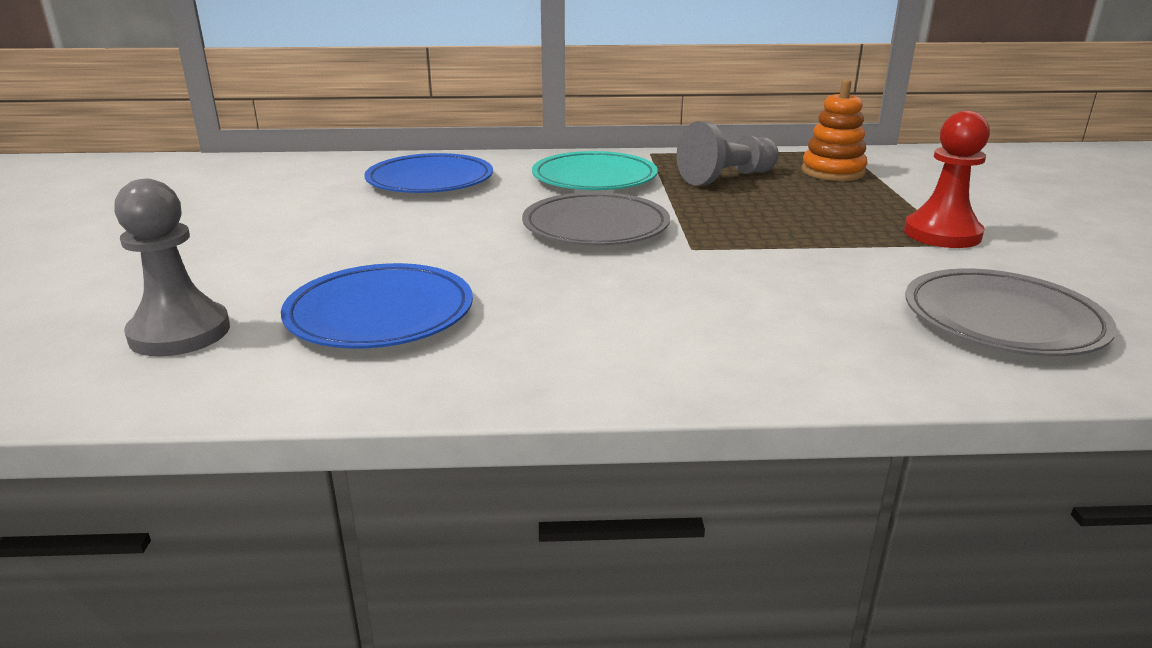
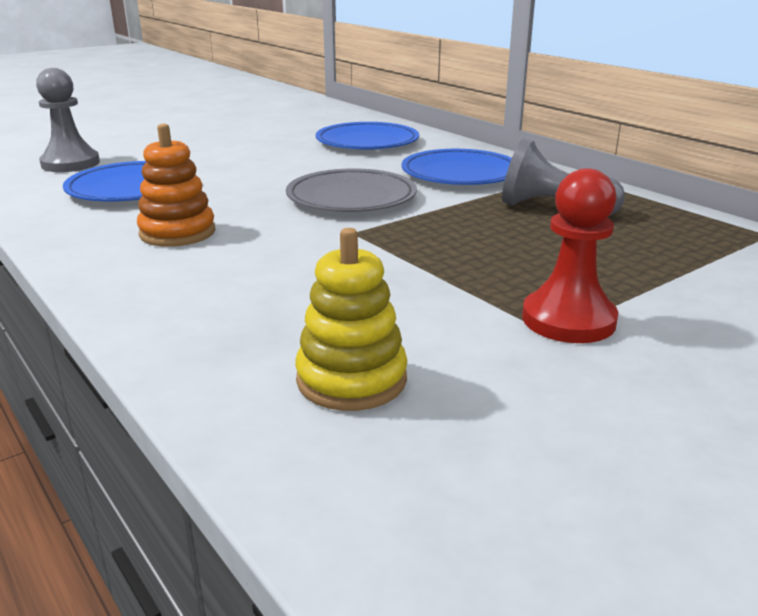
camera: 55 degrees right, 0 degrees up
(594, 178) = (460, 174): turquoise plate -> blue plate
(833, 172) = (673, 242): orange stacking toy -> orange stacking toy (177, 233)
(1002, 320) = (351, 379): grey plate -> yellow stacking toy

